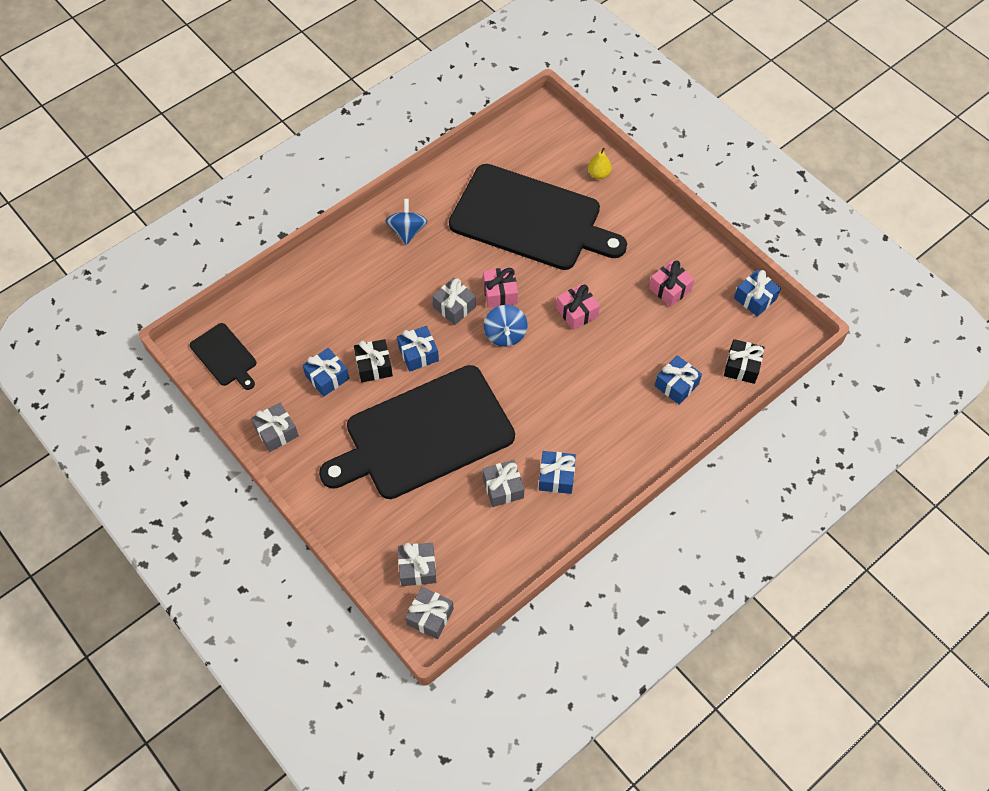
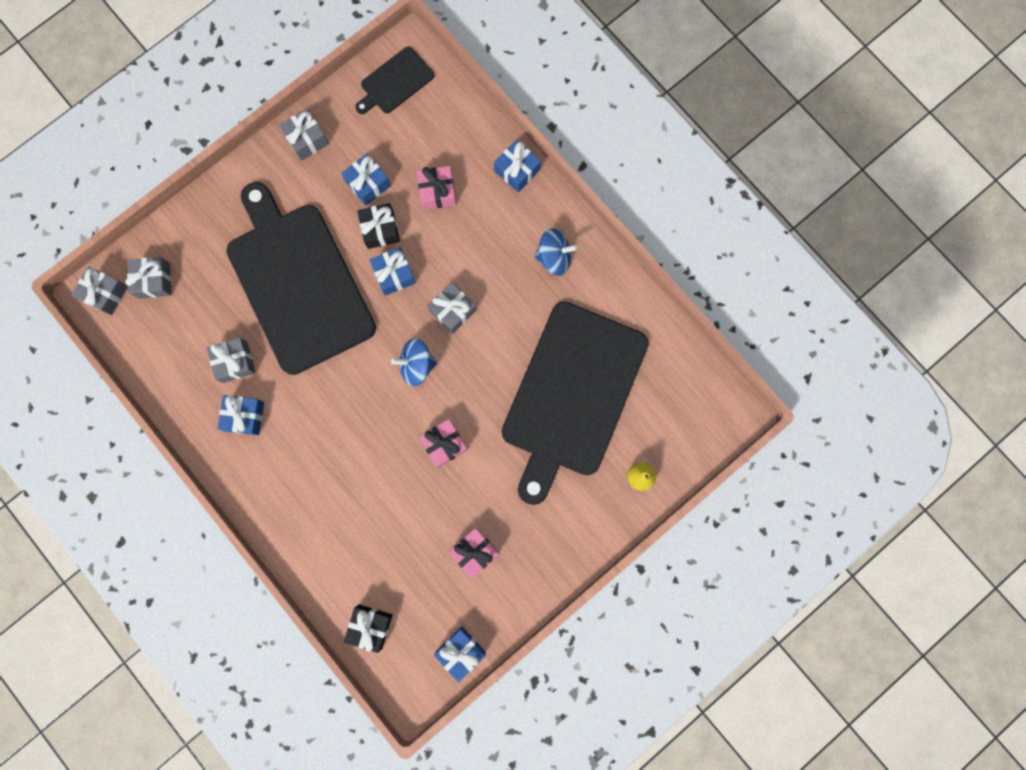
camera: 90 degrees right, 20 degrees up
(500, 293) = (470, 360): pink gift -> pink gift (437, 192)
(676, 385) = (349, 550): blue gift -> blue gift (517, 170)

